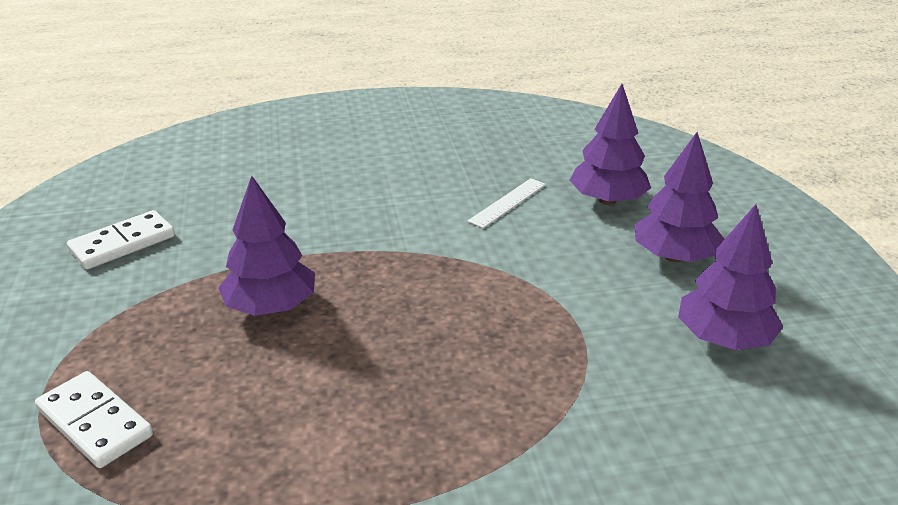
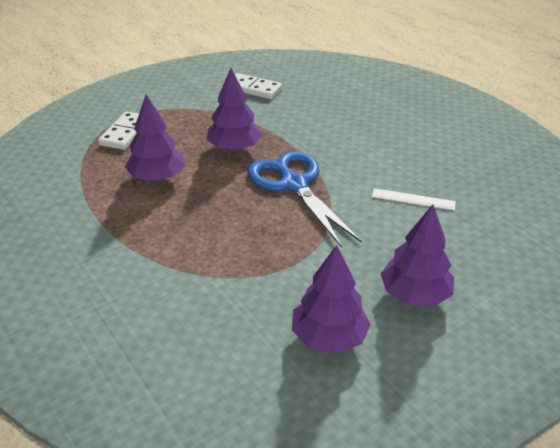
camera: 65 degrees right, 5 degrees up
(410, 278) = (294, 184): none -> blue scissors
(607, 200) = (463, 245): purple tree -> purple tree (157, 177)

